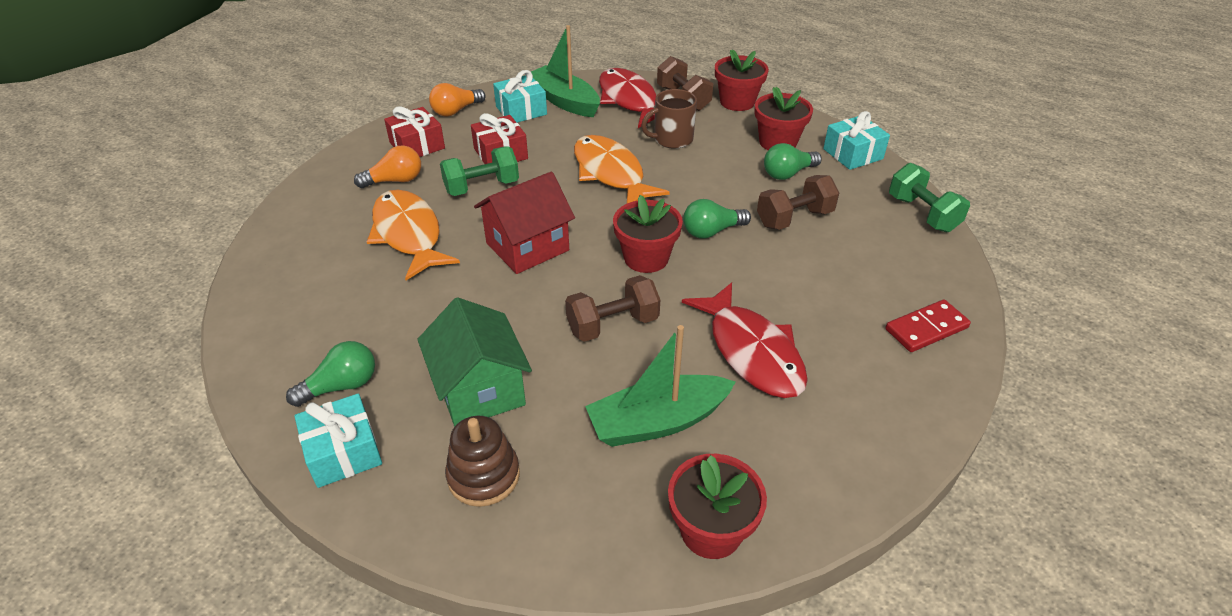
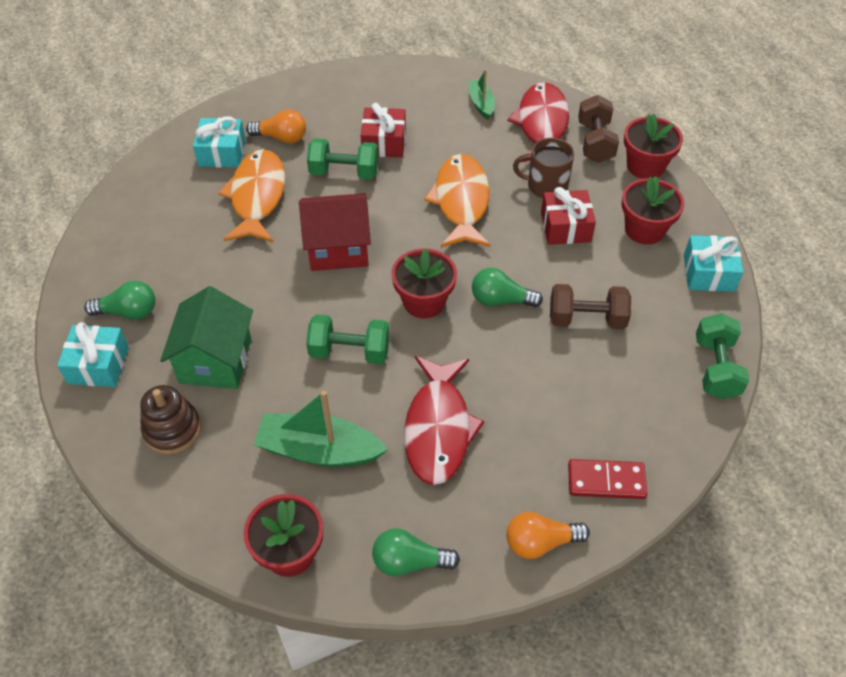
camera: 30 degrees right, 10 degrees up
(417, 145) = (322, 107): red gift -> red gift (565, 227)
(456, 111) = (379, 80): orange light bulb -> orange light bulb (540, 542)
(521, 110) = (435, 100): turquoise gift -> turquoise gift (222, 153)
(564, 101) = (481, 104): green boat -> green boat, size x0.56
(612, 325) = (349, 351): brown dumbbell -> green dumbbell
(787, 173) = (623, 268): green light bulb -> green light bulb (409, 562)

